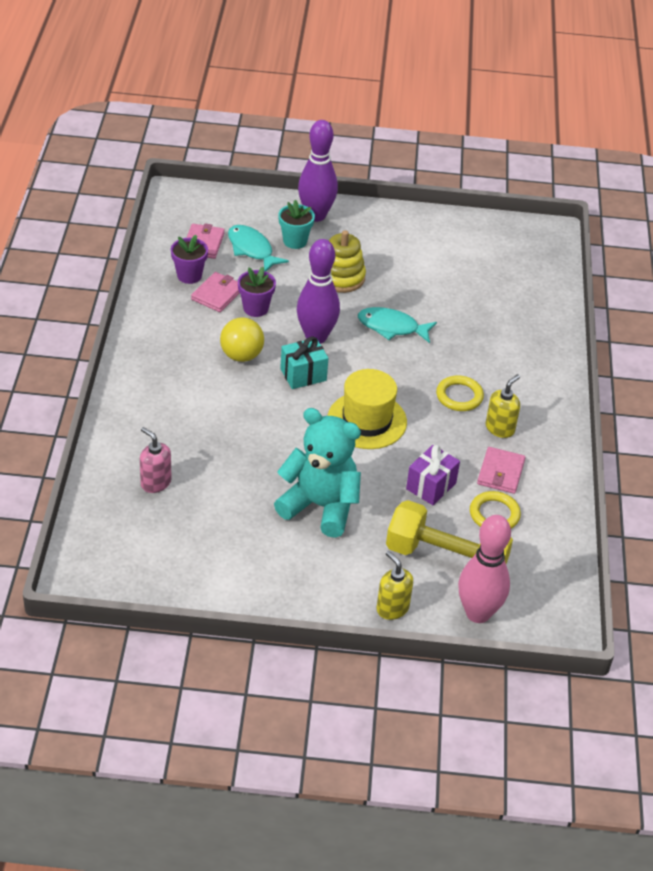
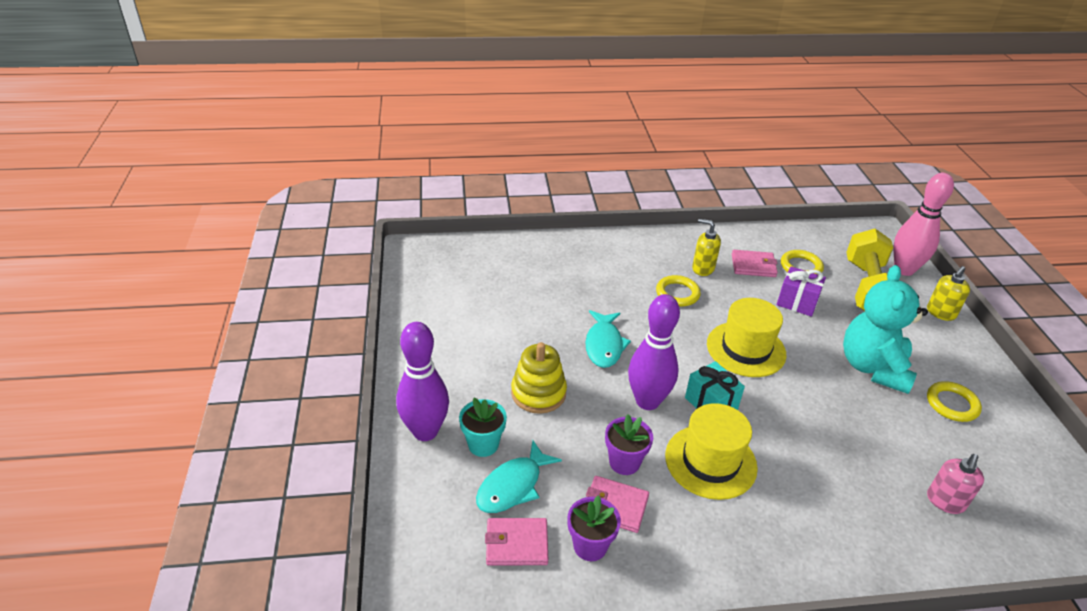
camera: 100 degrees left, 5 degrees down
(241, 355) = (710, 461): yellow ball -> yellow hat
(257, 545) = (952, 404): none -> yellow ring

